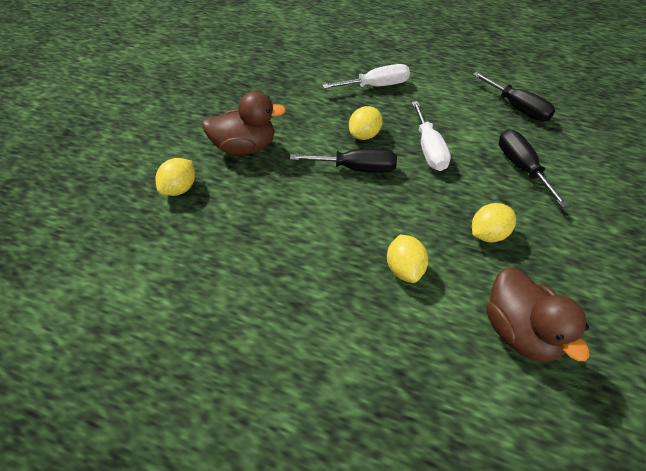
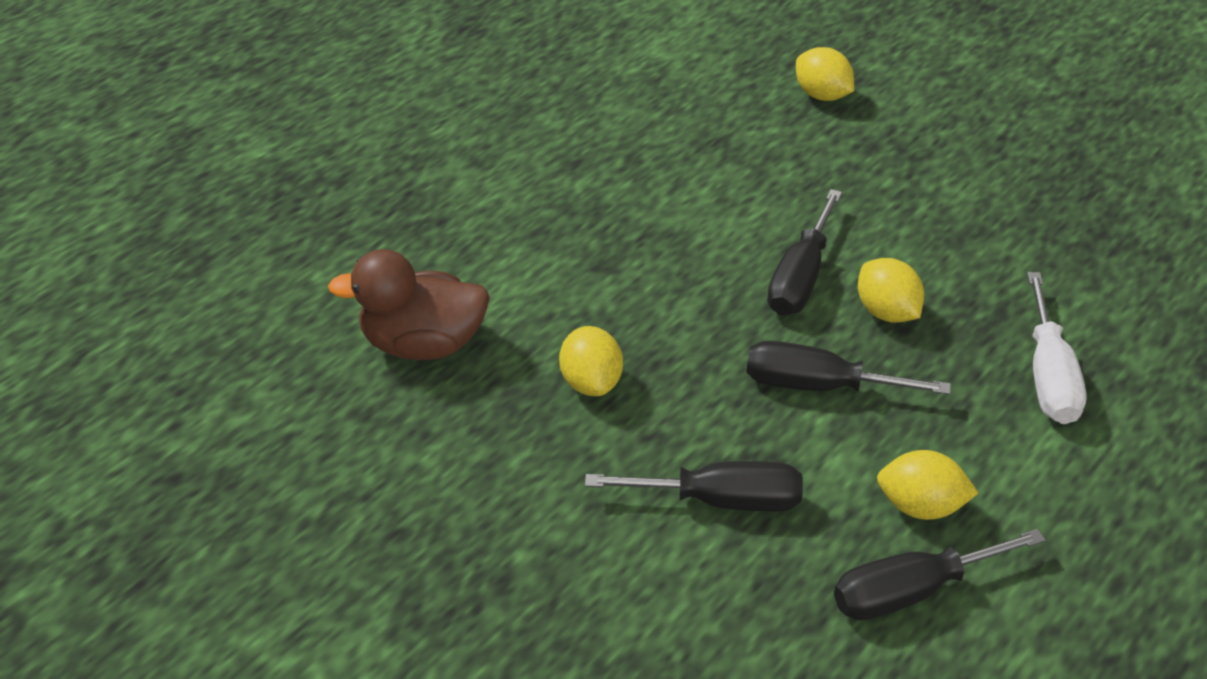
camera: 110 degrees right, 5 degrees down
(245, 147) = (896, 167): brown duck -> none
(404, 269) = (576, 269): yellow lemon -> yellow lemon (920, 505)
(429, 149) = (818, 385): white screwdriver -> black screwdriver

